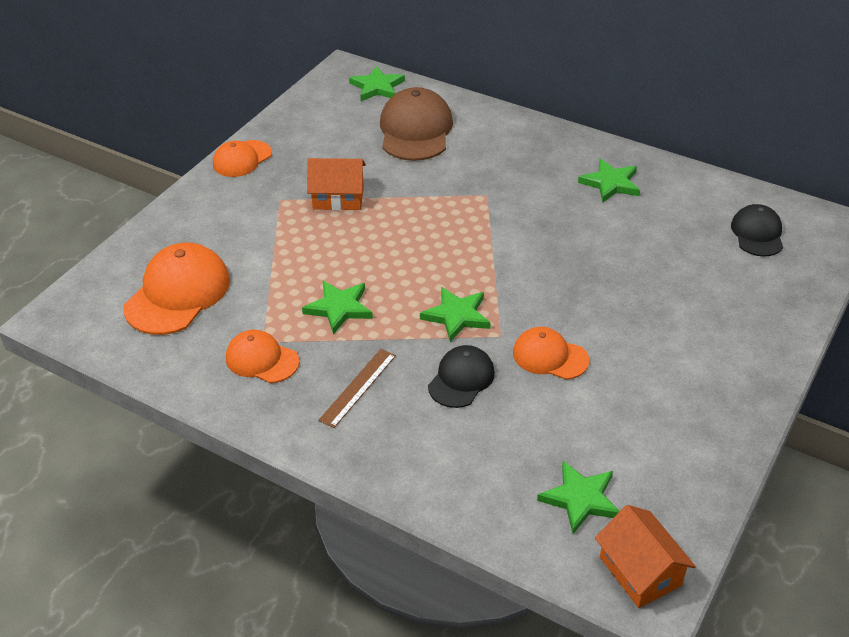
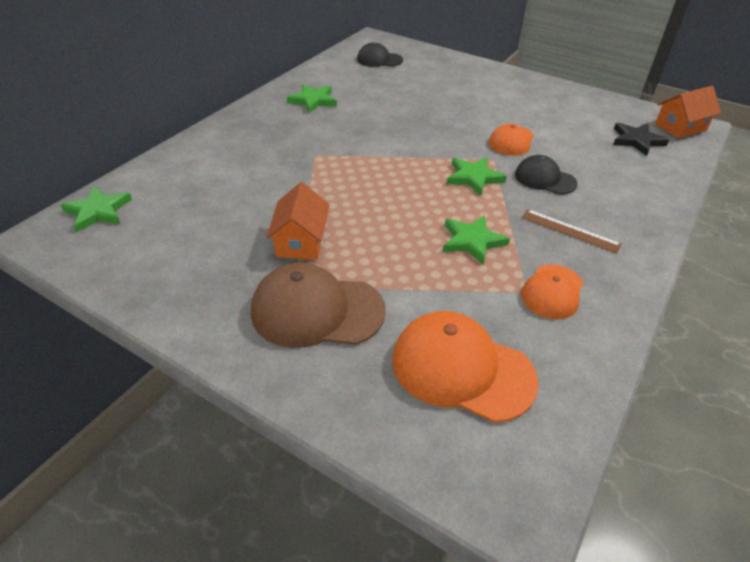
camera: 90 degrees left, 0 degrees up
(242, 159) = (200, 323): orange cap -> none
(415, 130) = (198, 188): brown cap -> brown cap (317, 311)
(580, 499) = (637, 140): green star -> black star

